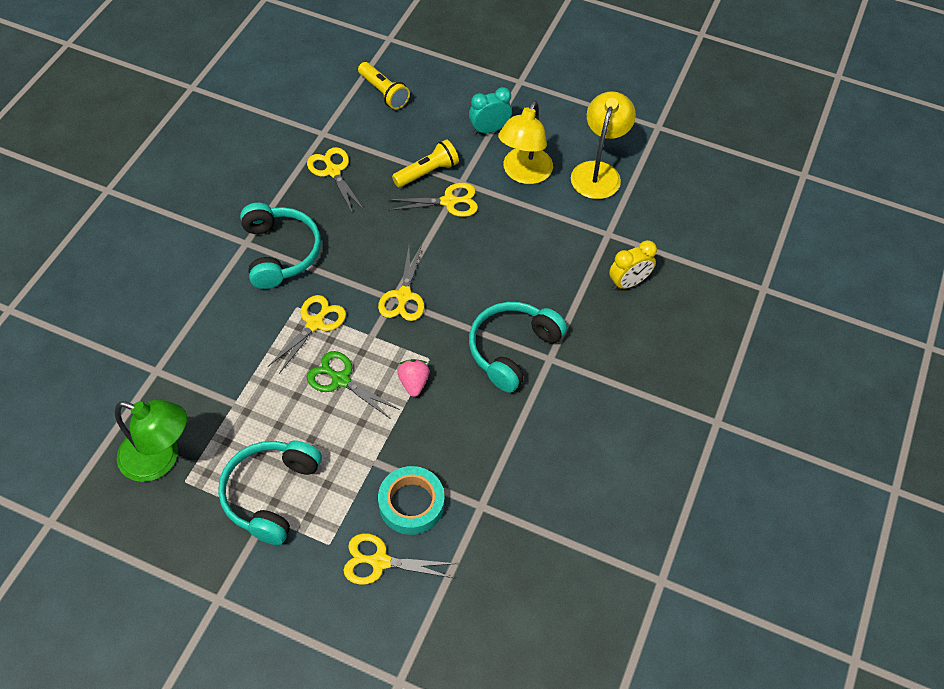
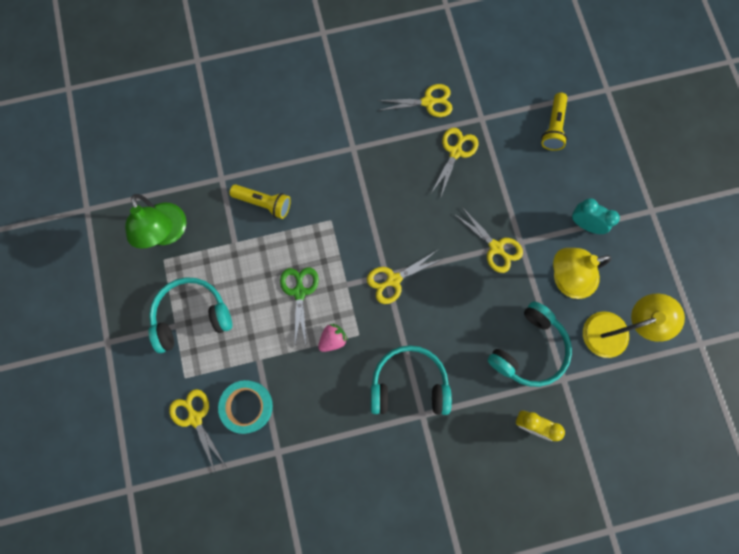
camera: 55 degrees right, 20 degrees up
(280, 252) = (363, 175): turquoise headphones -> turquoise headphones (529, 349)
(315, 323) = (327, 242): yellow scissors -> yellow scissors (428, 102)
(427, 172) = (509, 213): yellow flashlight -> yellow flashlight (264, 203)

